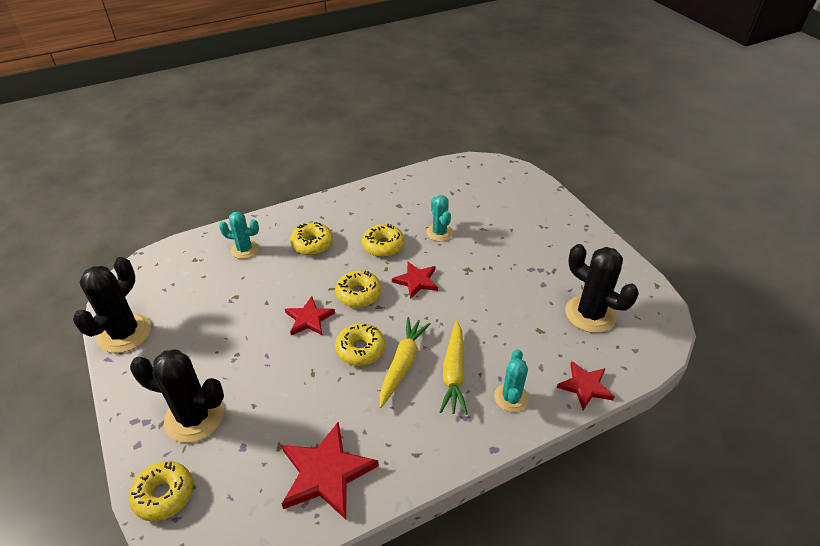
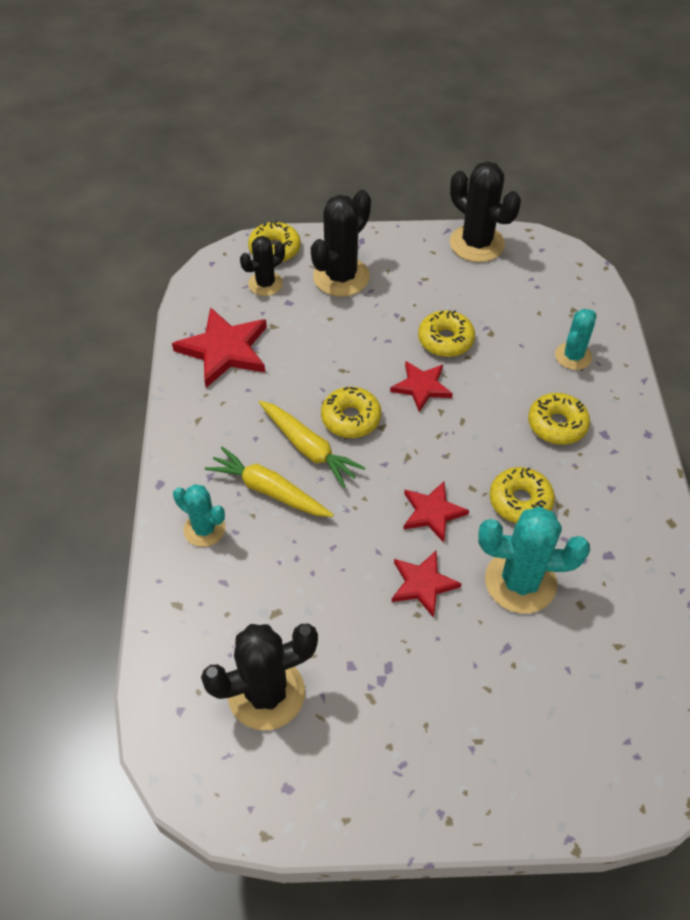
camera: 115 degrees right, 10 degrees up
(222, 479) = (265, 284): none -> black cactus
(359, 294) = (438, 444): yellow donut -> yellow donut (445, 340)
(439, 233) = (520, 582): turquoise cactus -> turquoise cactus, size x1.65
(585, 386) = (169, 613): red star -> red star (423, 584)

